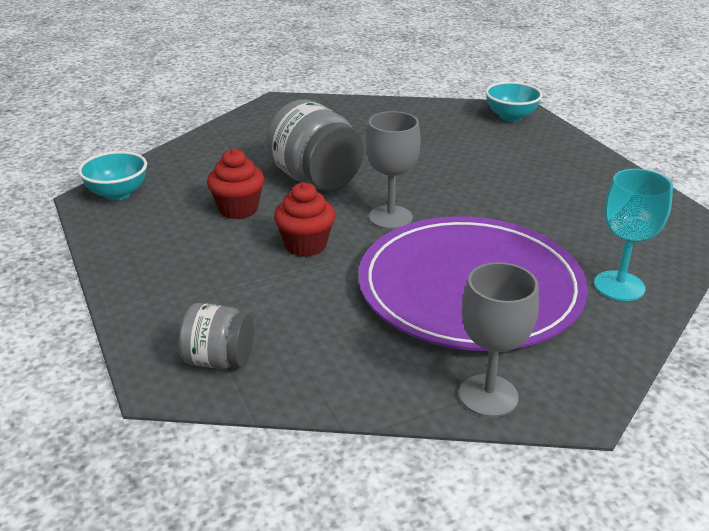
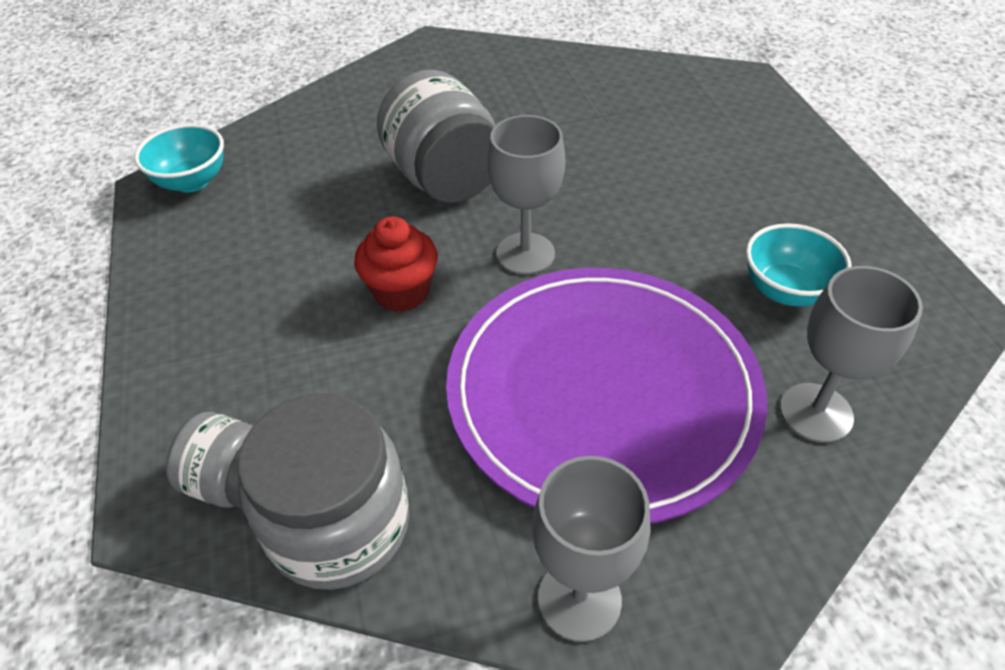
camera: 10 degrees right, 15 degrees up
(238, 209) = (332, 221): red cupcake -> none
(304, 375) = (339, 525): none -> grey jar
(511, 117) = (731, 90): turquoise bowl -> turquoise bowl (785, 290)
(619, 286) = (816, 412): turquoise goblet -> grey goblet

